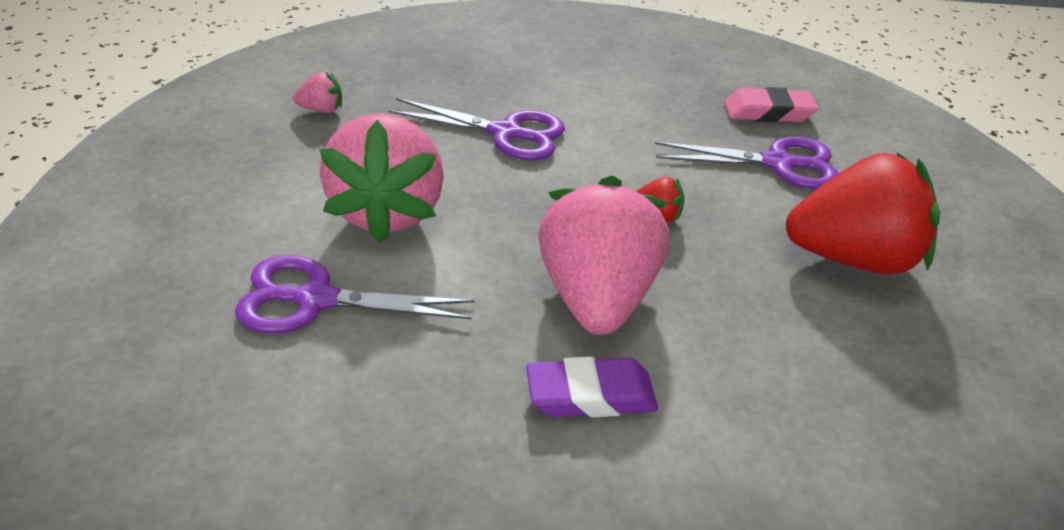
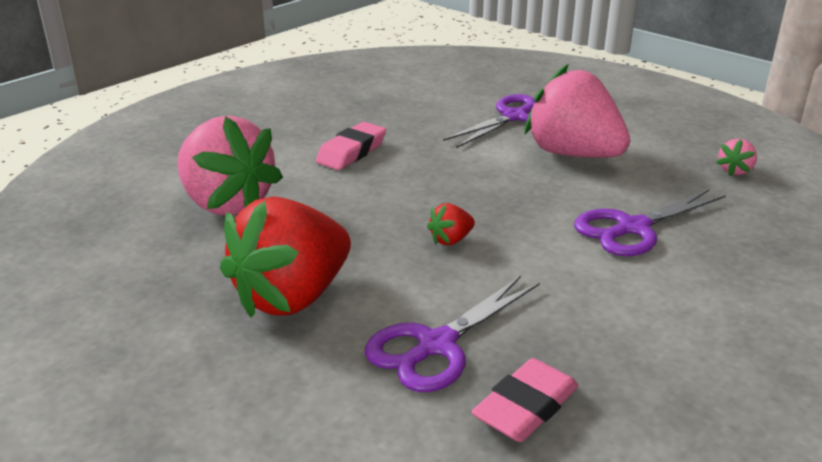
camera: 135 degrees right, 10 degrees down
(590, 395) = (352, 152): purple eraser -> pink eraser
(596, 297) = (410, 182): pink strawberry -> pink strawberry (227, 204)

